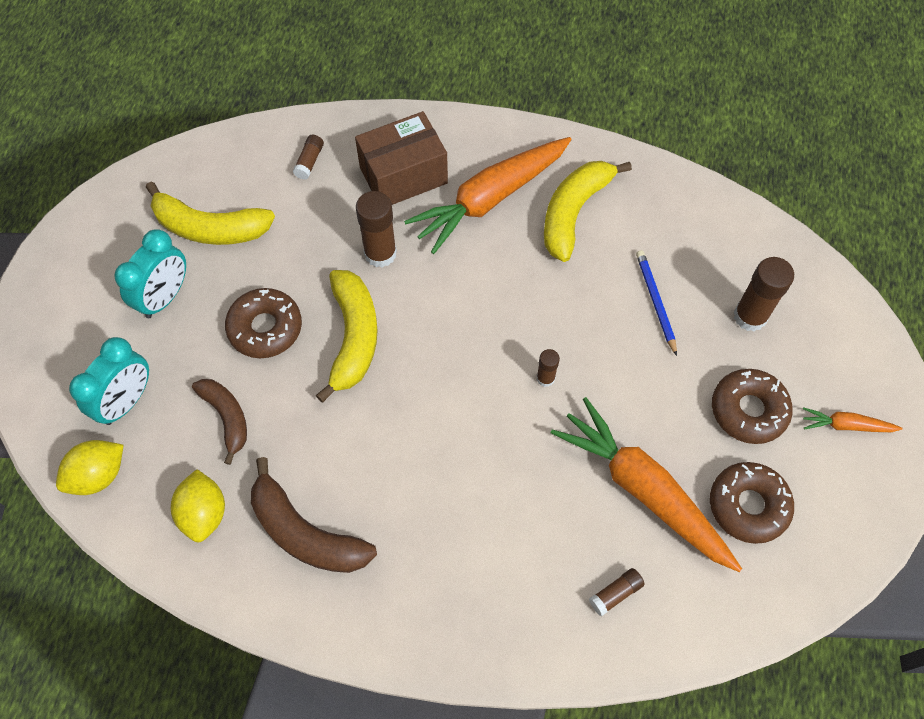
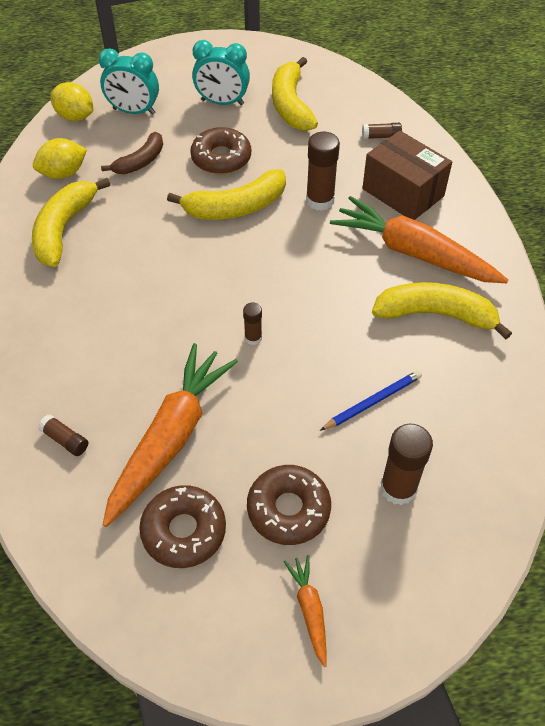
camera: 70 degrees right, 10 degrees down
(305, 532) = (64, 229): brown banana -> yellow banana

